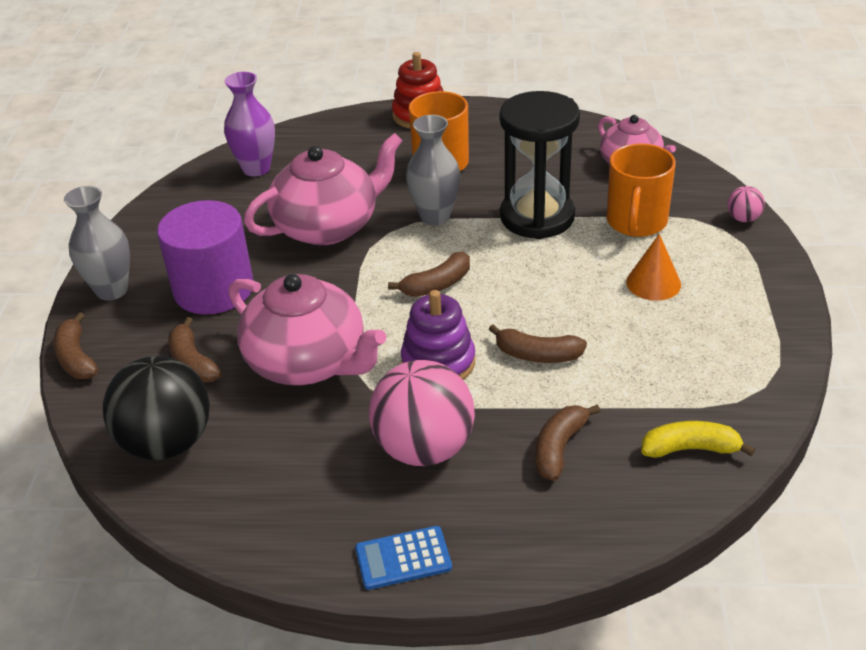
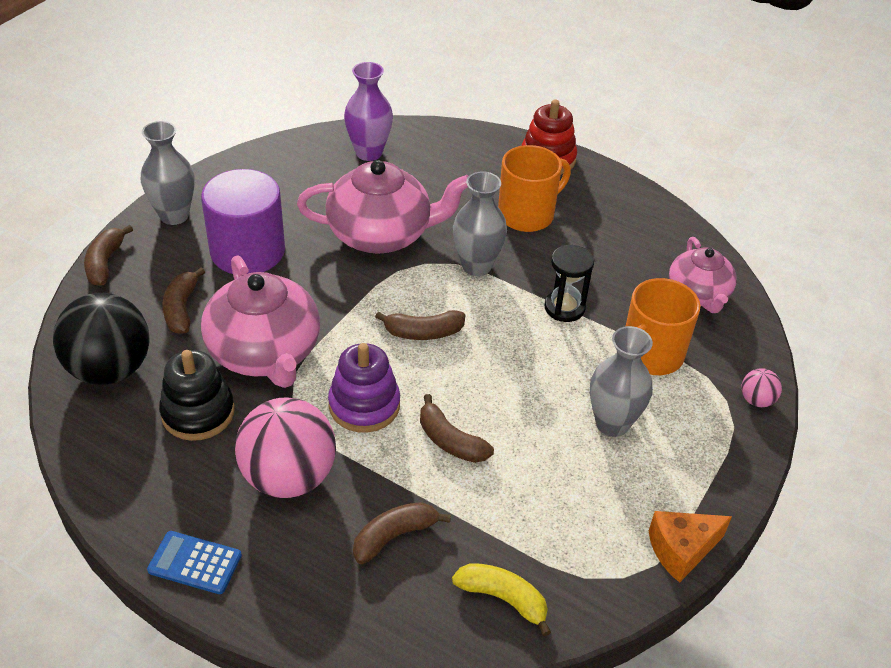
camera: 25 degrees right, 5 degrees up
(290, 438) = (198, 413): none -> black stacking toy
(537, 217) = (564, 308): black hourglass -> black hourglass, size x0.54
(653, 283) = (612, 423): orange cone -> grey vase
(788, 346) = (681, 550): none -> orange cheese

